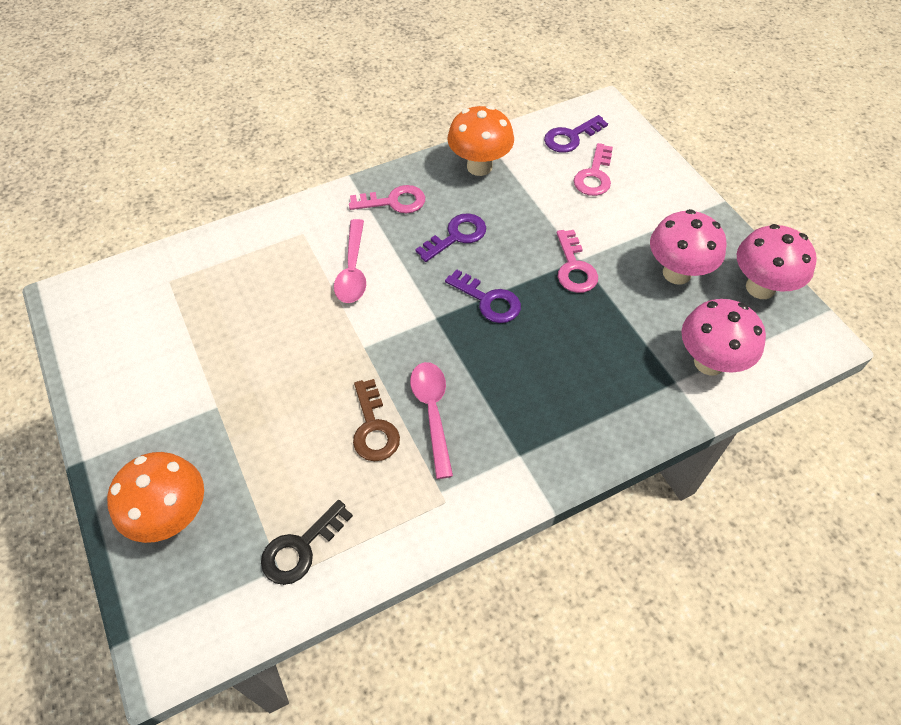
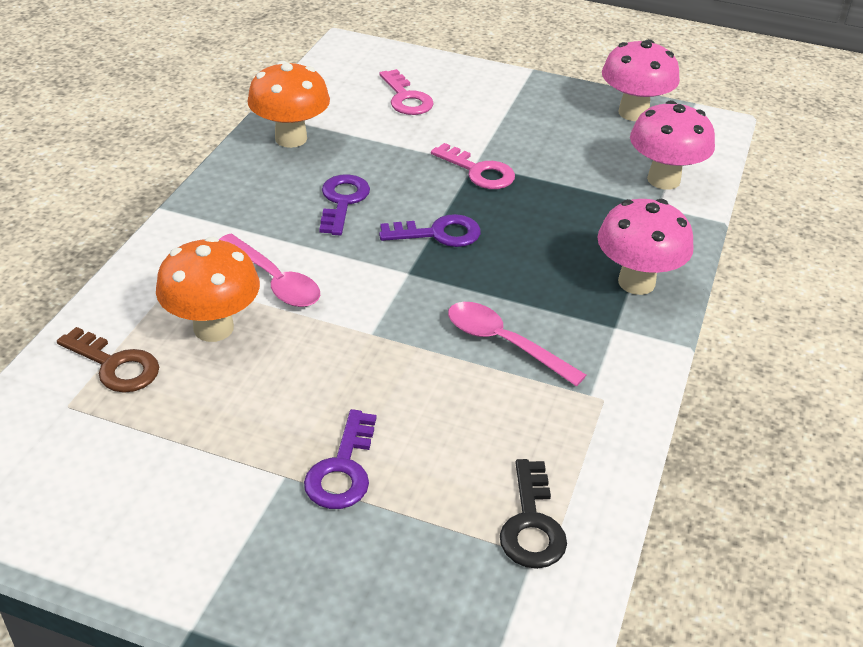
camera: 45 degrees left, 15 degrees down
(173, 516) = (370, 597): orange mushroom -> orange mushroom (213, 328)
(374, 428) = (468, 388): brown key -> brown key (115, 365)
(394, 201) = (241, 205): pink key -> none
(571, 137) = (347, 79): purple key -> purple key (343, 469)
(677, 273) = (563, 134): pink mushroom -> pink mushroom (636, 282)

